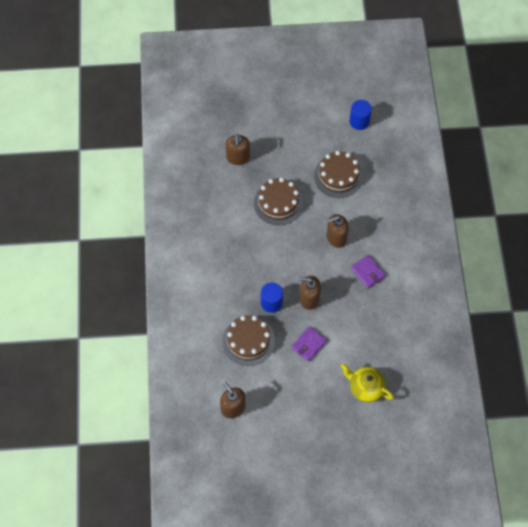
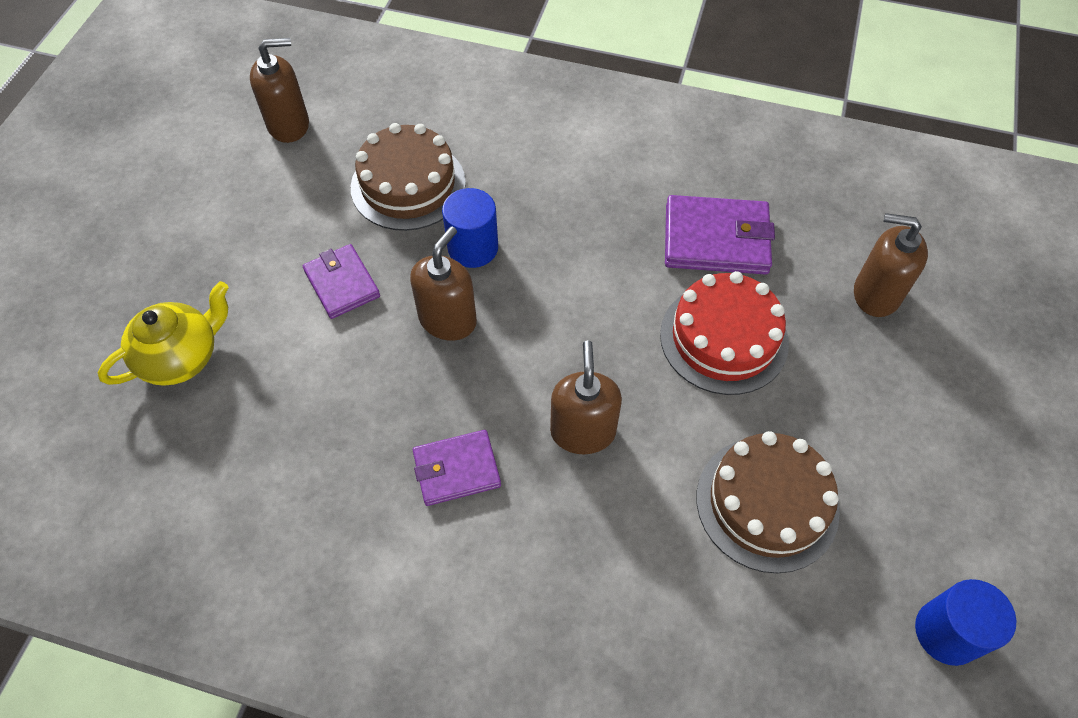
camera: 110 degrees right, 5 degrees down
(232, 216) = (716, 239): none -> purple wallet
(278, 203) = (724, 338): brown cake -> red cake

